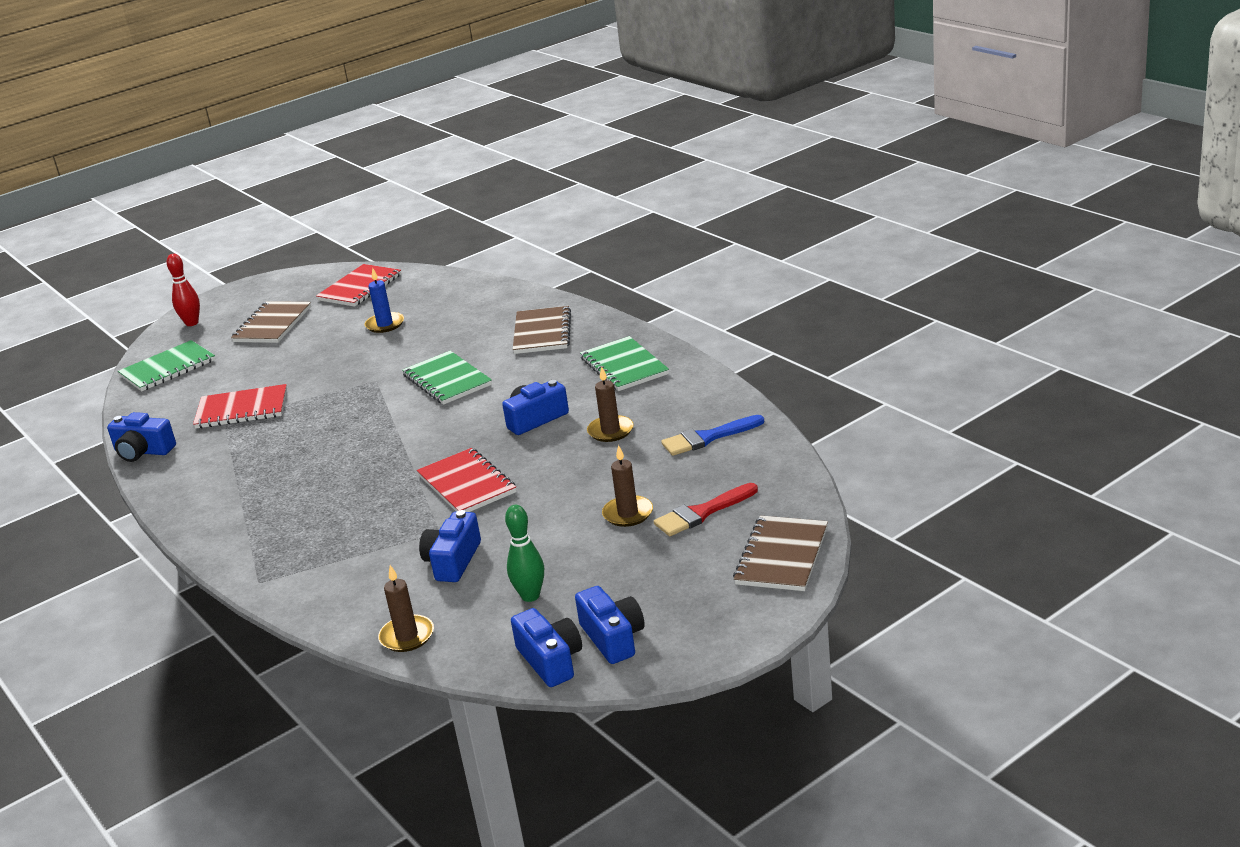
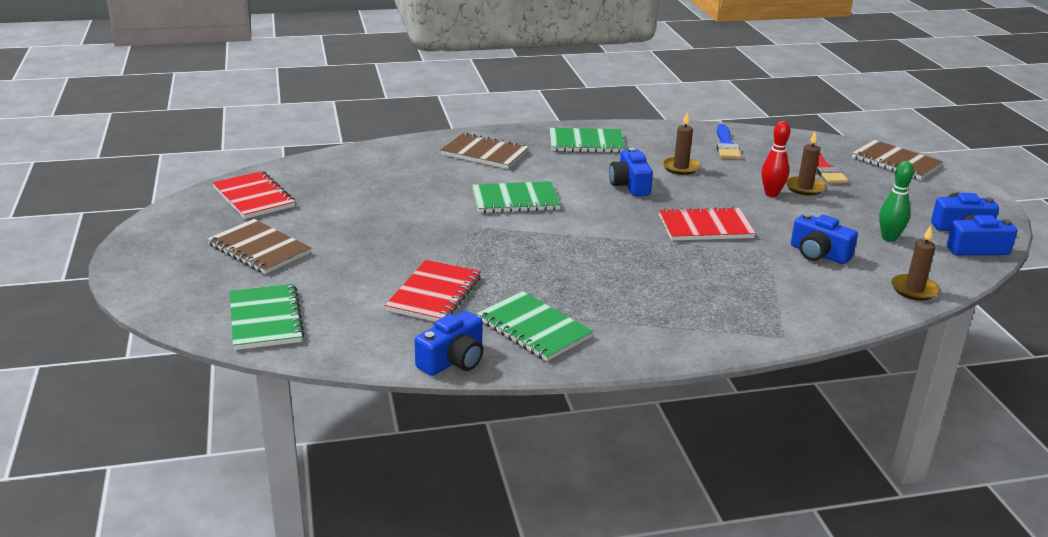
camera: 70 degrees left, 0 degrees up
(192, 323) = (168, 289): red bowling pin -> red bowling pin (771, 194)
(208, 465) = (533, 328): none -> green notebook
(385, 324) = (359, 202): blue candle -> none

